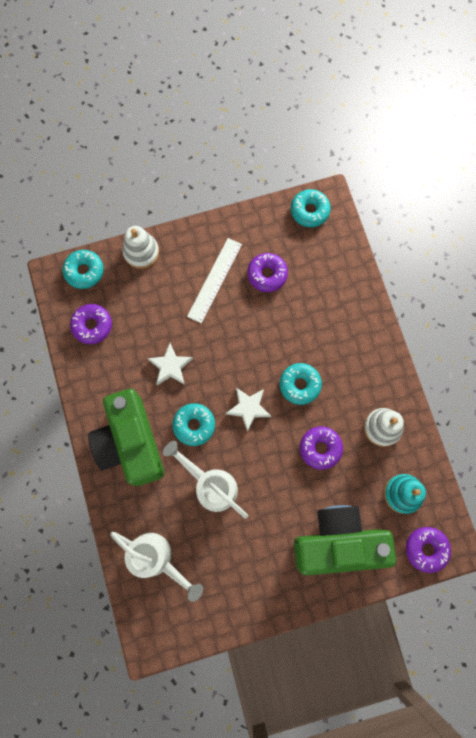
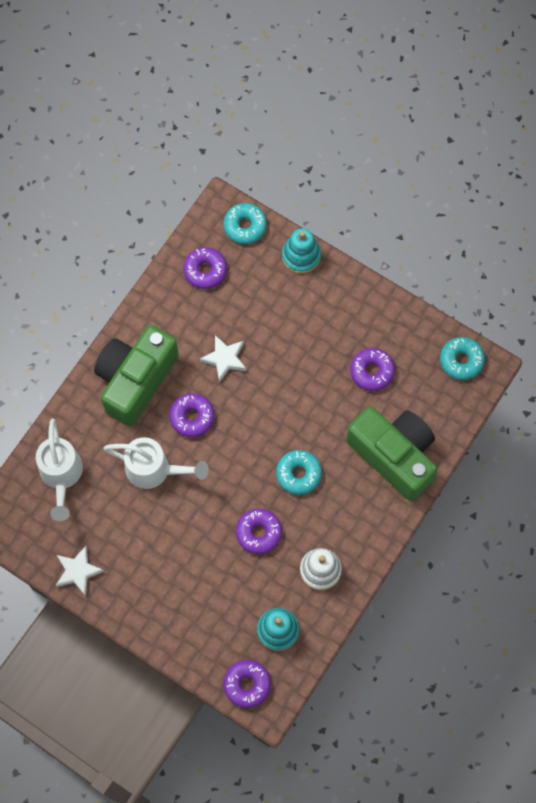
camera: 50 degrees right, 5 degrees down
(141, 252) = (301, 256): white stacking toy -> turquoise stacking toy
(194, 425) = (192, 417): turquoise donut -> purple donut
(211, 485) = (154, 470): white watering can -> white watering can turned 105 degrees clockwise
(215, 280) = (329, 333): white ruler -> none
(248, 408) = (243, 448): white star -> white star (78, 571)
(338, 542) = (193, 607): green camera -> green camera (394, 455)

